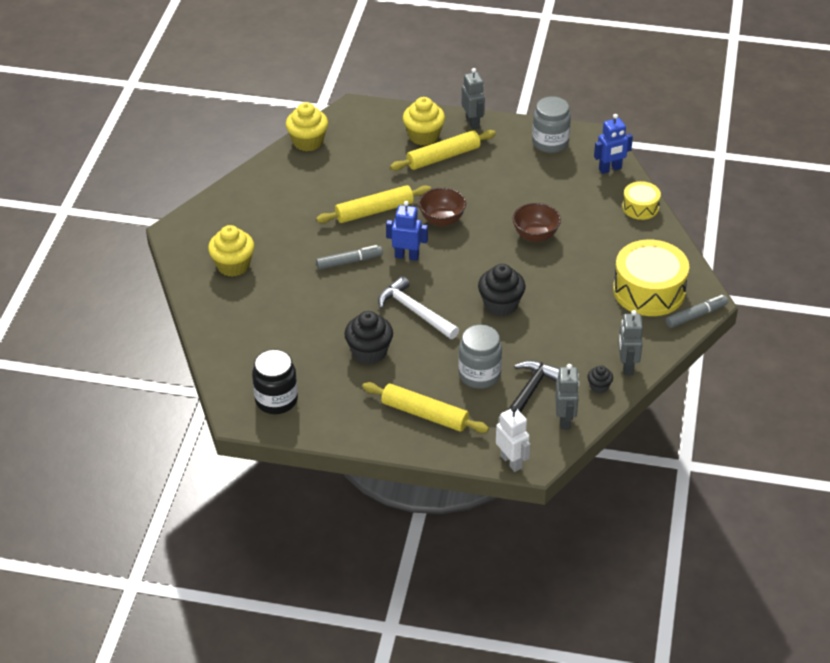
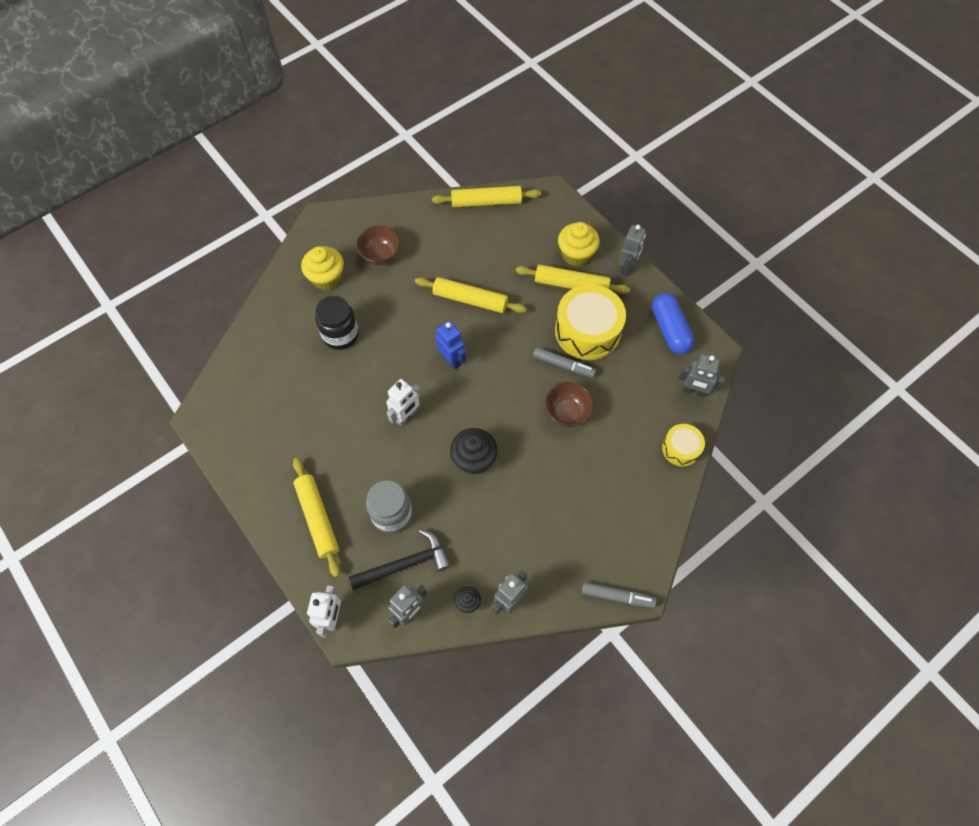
camera: 40 degrees right, 20 degrees up
(276, 400) = (236, 421): black jar -> black jar (340, 335)
(308, 142) = (486, 202): yellow cupcake -> yellow rolling pin
(349, 262) = (406, 334): grey marker -> grey marker (563, 365)
(369, 352) = (338, 428): black cupcake -> none
(415, 311) = (406, 416): white hammer -> white robot
(442, 220) = (511, 344): brown bowl -> brown bowl (380, 256)
(550, 143) = (669, 330): grey jar -> blue capsule
(610, 169) = (694, 391): blue robot -> grey robot
(649, 291) = (603, 539): yellow drum -> yellow drum (587, 331)

